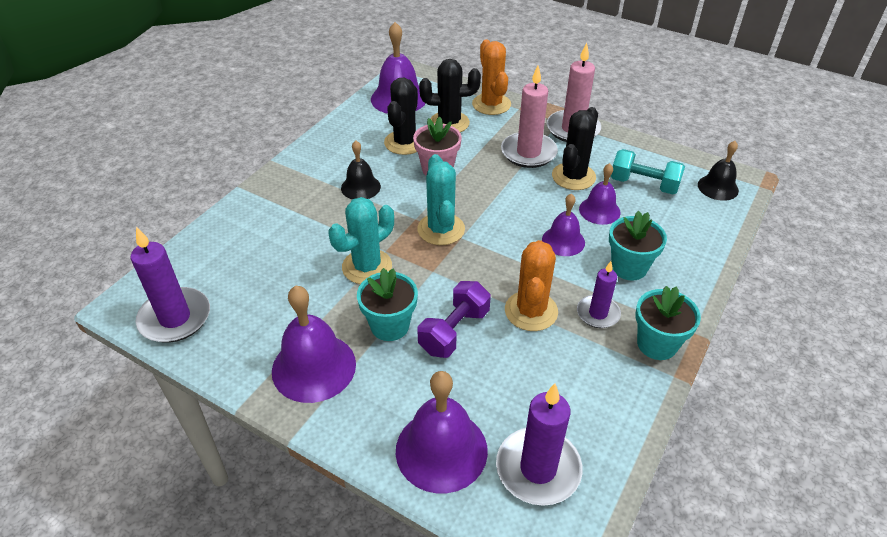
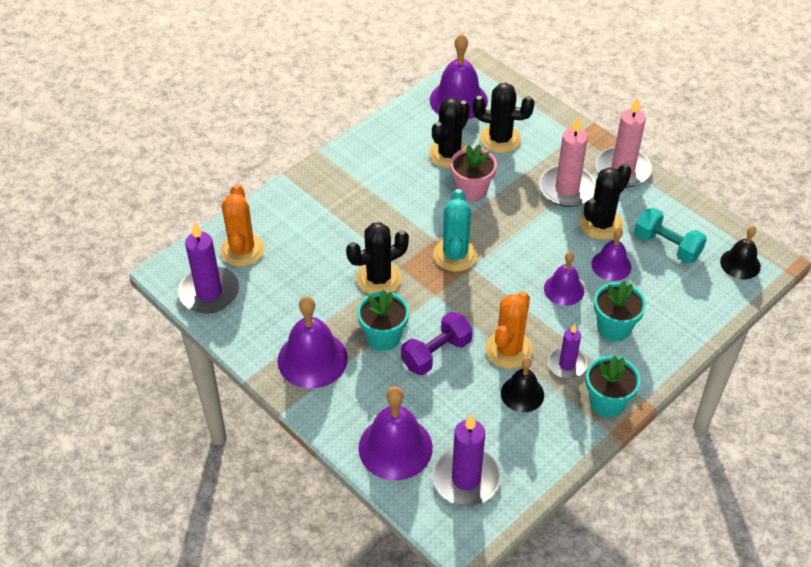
camera: 15 degrees right, 5 degrees up
(360, 187) = (394, 196): black bell -> black bell (522, 394)
(367, 267) = (378, 278): turquoise cactus -> black cactus
(491, 104) = (550, 124): orange cactus -> orange cactus (242, 250)

